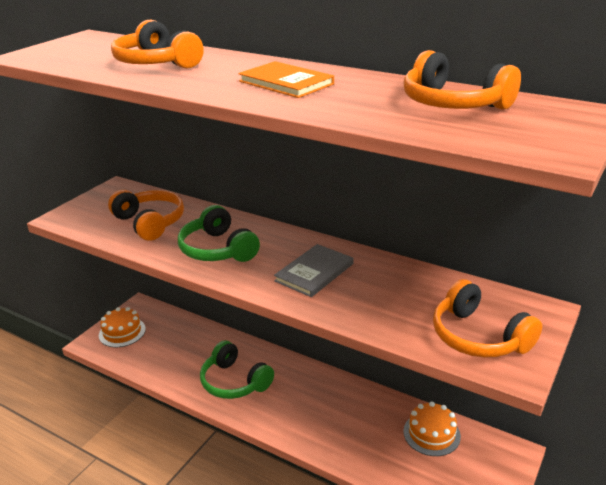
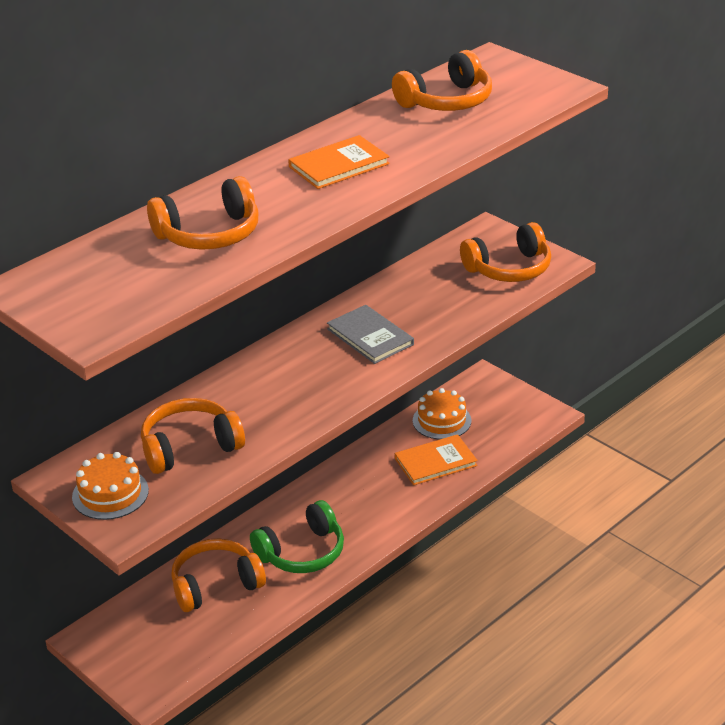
camera: 75 degrees left, 5 degrees up
(122, 332) = (143, 658): orange cake -> orange cake (110, 494)
(193, 347) = (215, 585): none -> orange headphones
(217, 249) = (289, 396): green headphones -> none
(371, 440) = (435, 462): none -> orange book

